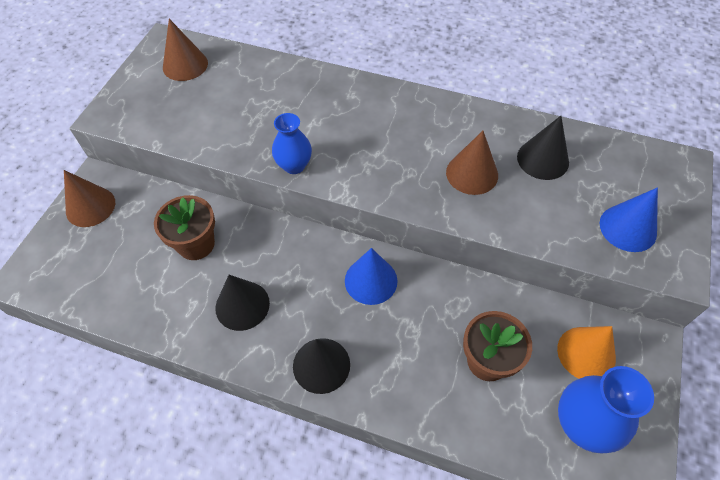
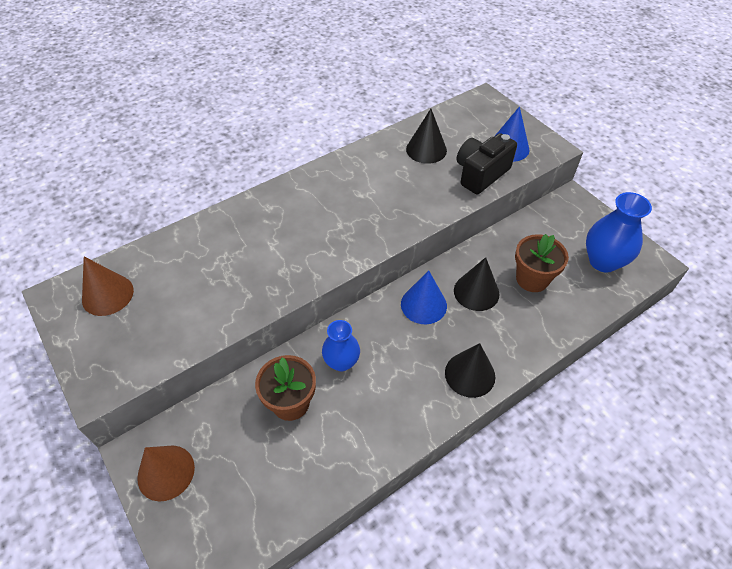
camera: 55 degrees left, 5 degrees down
(242, 305) = (379, 399): black cone -> black cone (476, 292)
(294, 165) = (303, 278): blue vase -> blue vase (341, 362)
(472, 173) = (405, 188): brown cone -> none
(558, 224) = (481, 174): none -> black camera
(586, 353) = (559, 230): orange cone -> none

